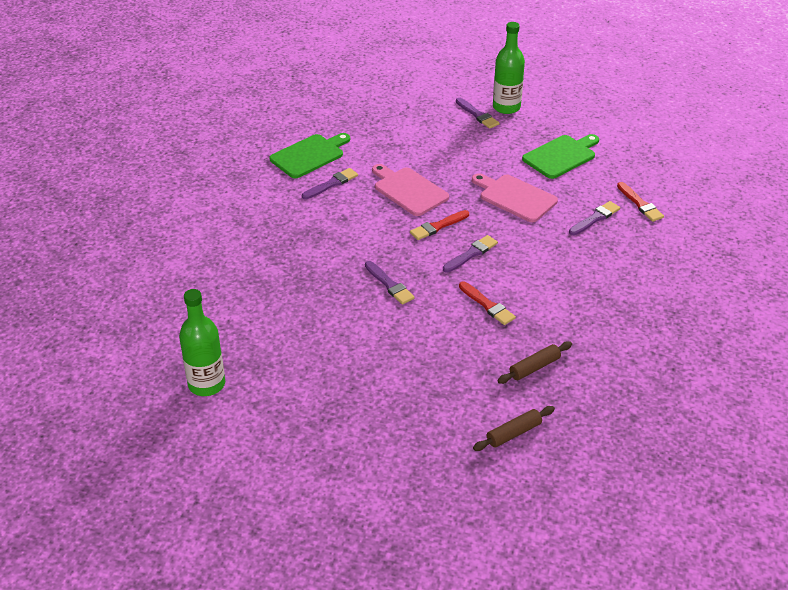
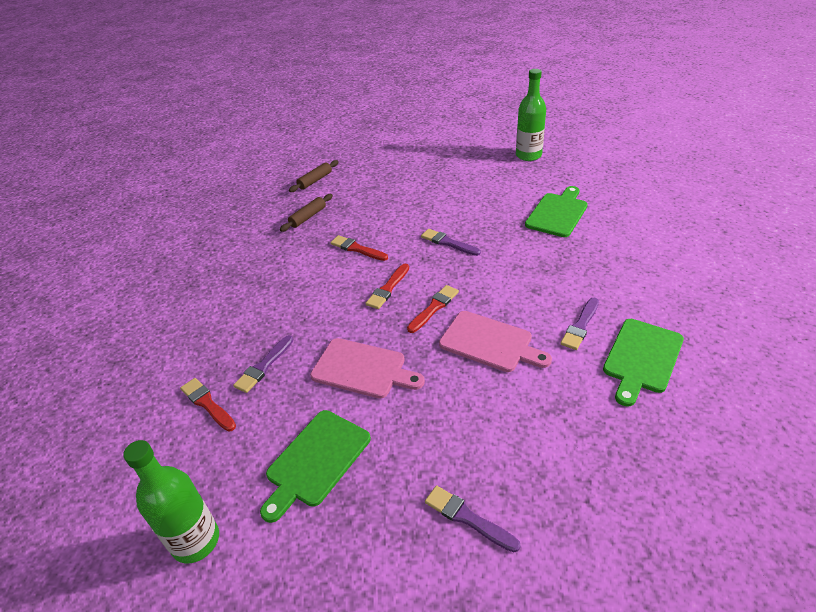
camera: 165 degrees right, 0 degrees up
(254, 286) = (557, 213): none -> green cutting board
(471, 254) = (388, 288): purple brush -> red brush
(506, 107) = (428, 557): green bottle -> green bottle (195, 541)

